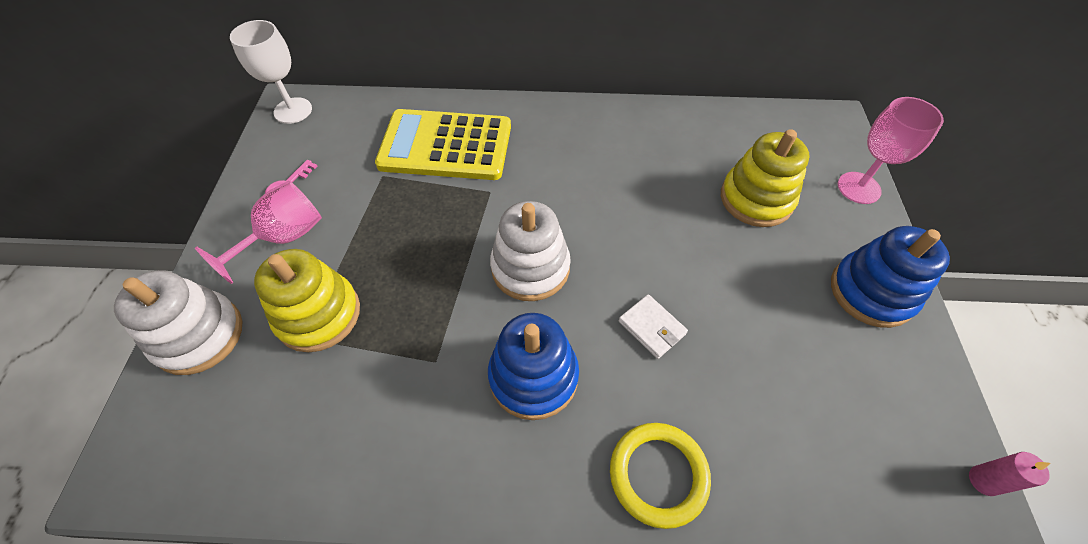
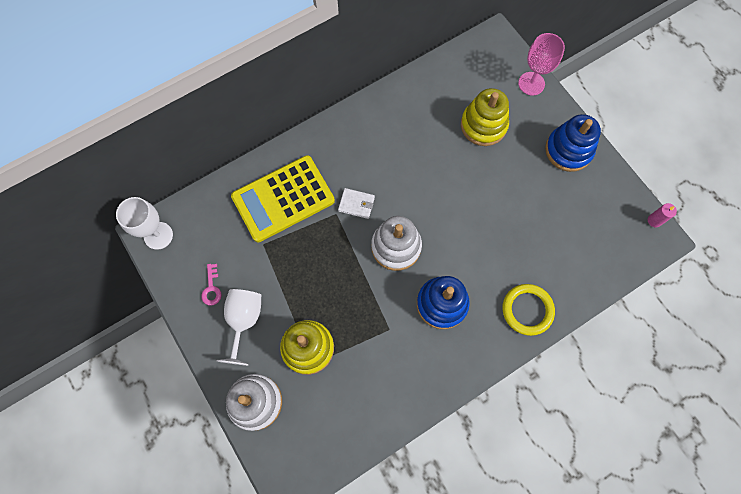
camera: 35 degrees left, 15 degrees up
(284, 238) = (244, 321): pink goblet -> white goblet
(652, 327) = (479, 240): white wallet -> white wallet (356, 204)

